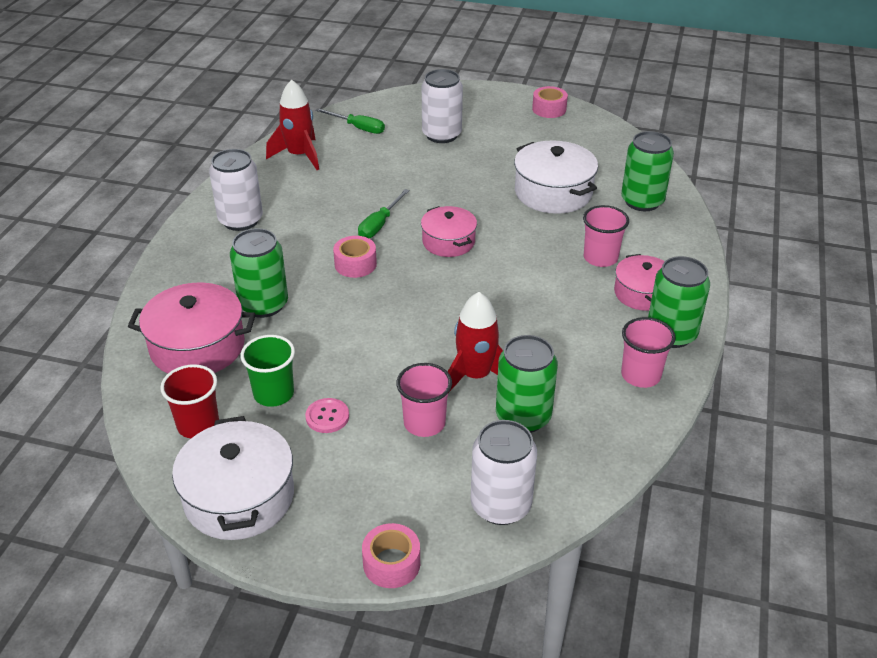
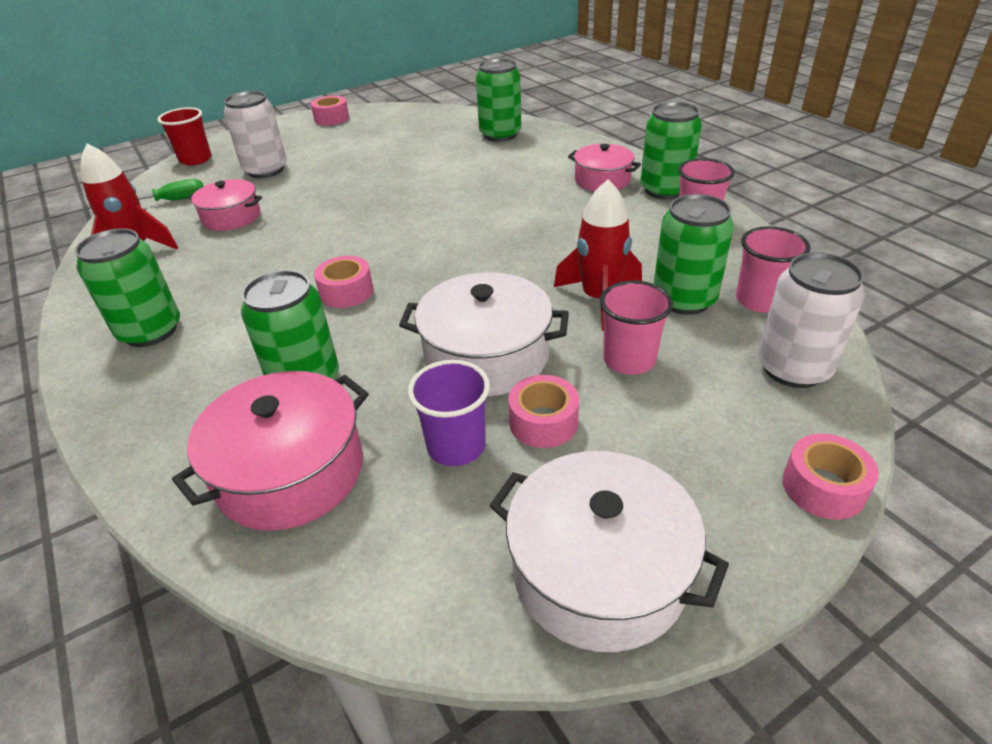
camera: 45 degrees left, 0 degrees up
(198, 425) = (426, 545): red cup -> red cup (195, 159)
(241, 220) = (150, 331): white can -> green can
(273, 394) = (456, 446): green cup -> purple cup
(327, 417) = (543, 422): pink button -> pink tape
(379, 224) = (317, 252): green screwdriver -> none
(448, 242) = (403, 230): pink pot -> pink pot (231, 217)
(553, 192) = (428, 160): white pot -> white pot (486, 356)
(600, 258) = (536, 177): pink cup -> pink cup (760, 300)

